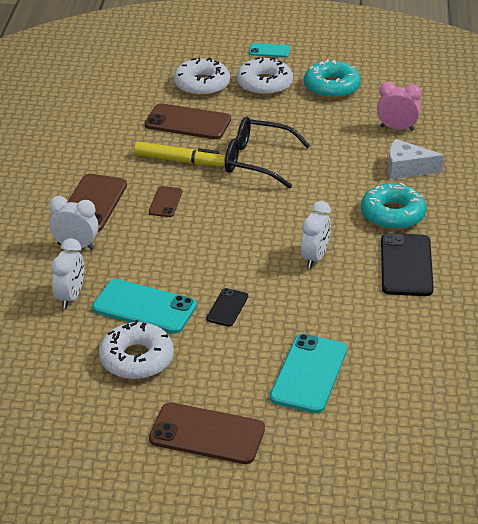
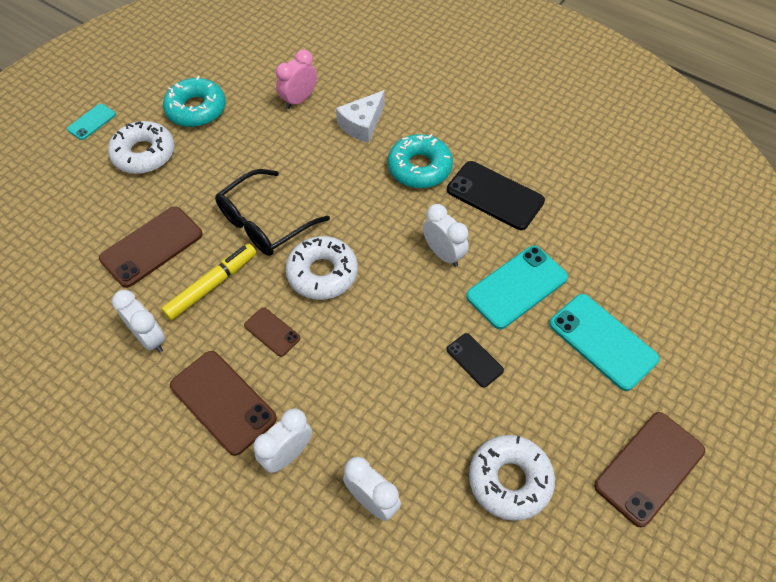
camera: 60 degrees left, 20 degrees up
(115, 153) = (150, 338): none -> white clock
(144, 307) = (432, 434): turquoise phone -> turquoise phone (517, 287)
(202, 85) = (96, 203): white donut -> white donut (322, 273)

